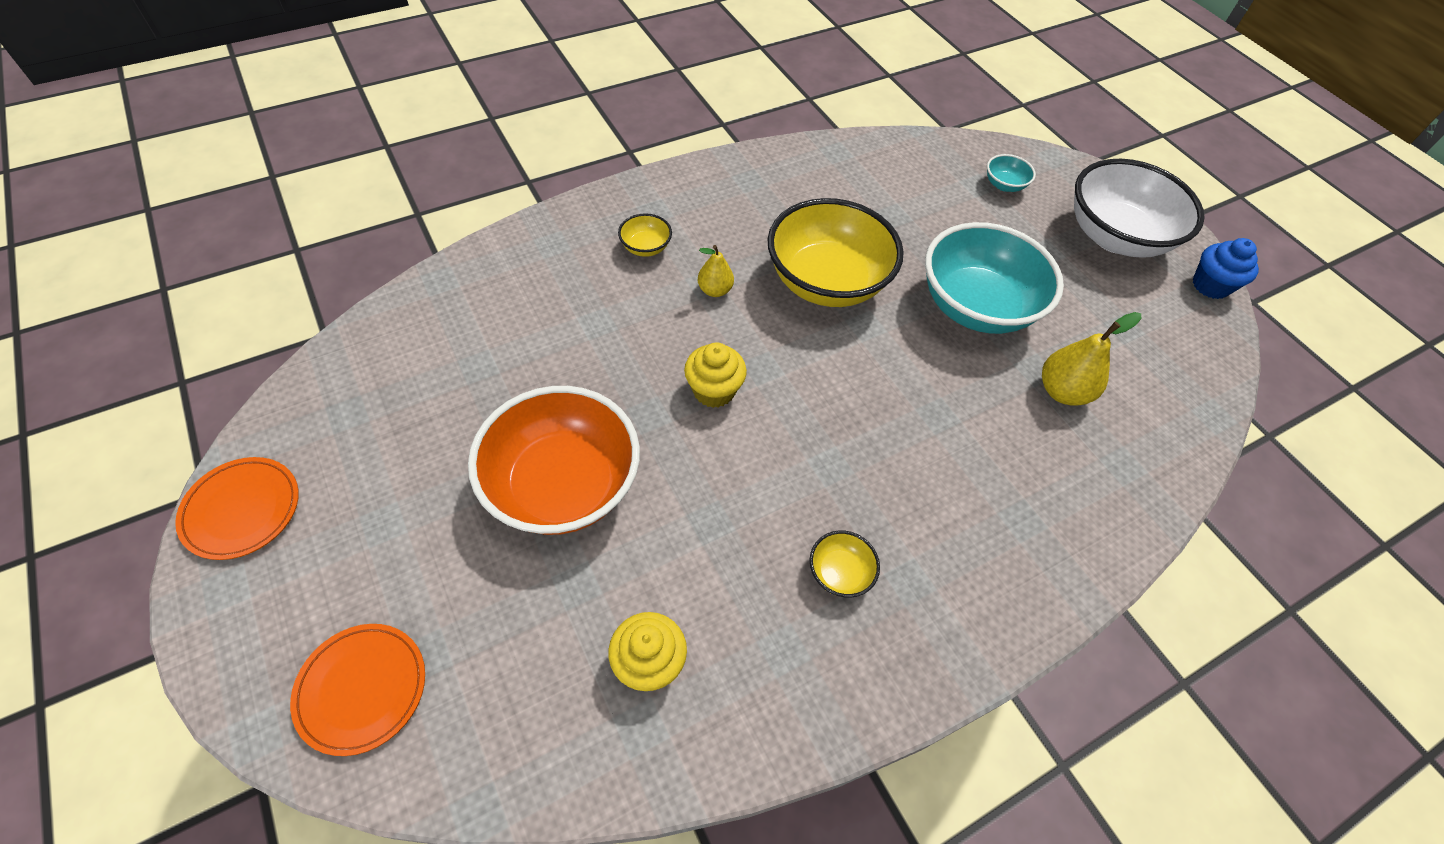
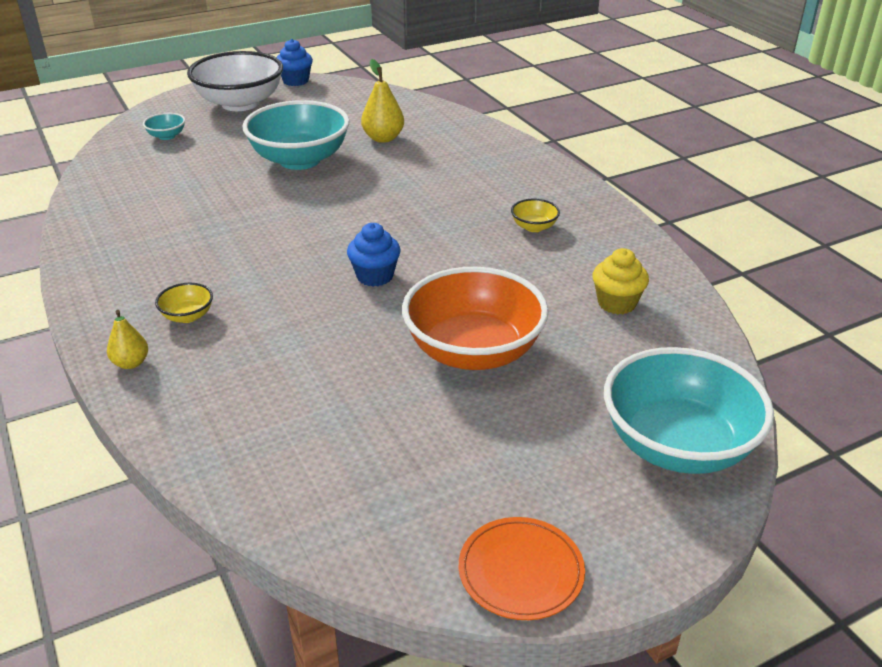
camera: 85 degrees left, 20 degrees down
(362, 689) = (677, 445): orange plate -> turquoise bowl
(714, 390) = (375, 276): yellow cupcake -> blue cupcake
(715, 290) = (257, 275): yellow pear -> yellow pear (131, 363)
(826, 282) = (259, 220): yellow bowl -> none

